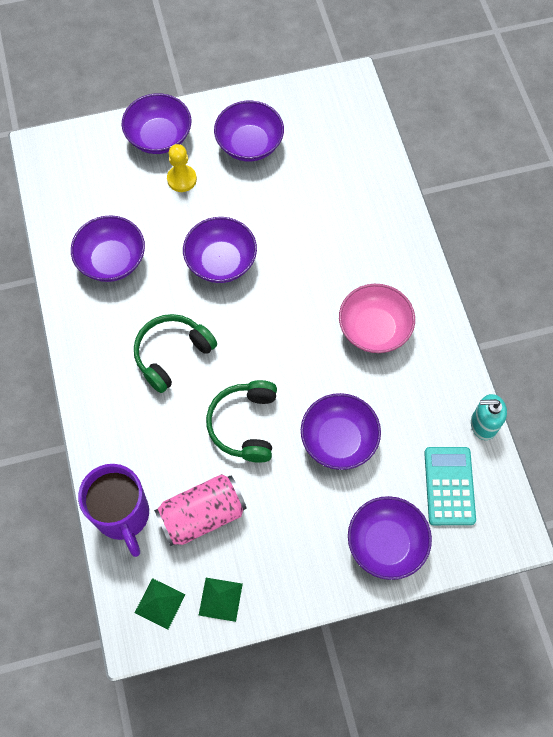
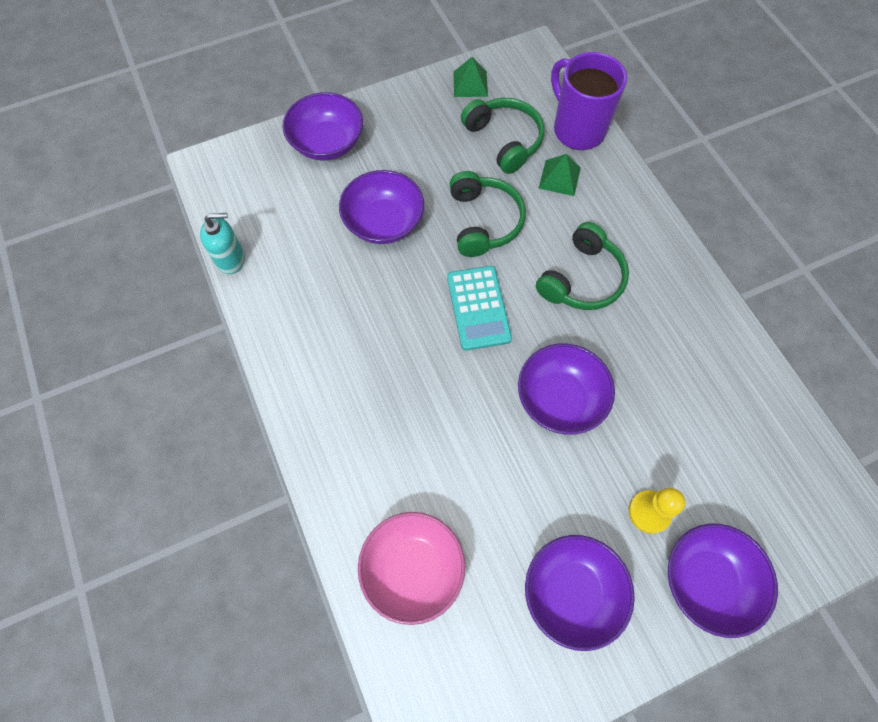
camera: 170 degrees right, 0 degrees up
(112, 260) = (694, 377): purple bowl -> none
(160, 603) = (521, 74): green pyramid -> green pyramid (559, 178)
(202, 515) = (504, 140): pink can -> green headphones
(374, 329) = (358, 344): pink bowl -> pink bowl (412, 569)
(449, 486) = (268, 198): turquoise calculator -> turquoise calculator (478, 308)

